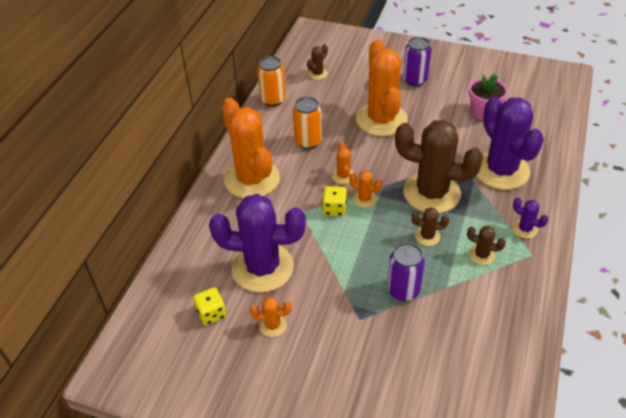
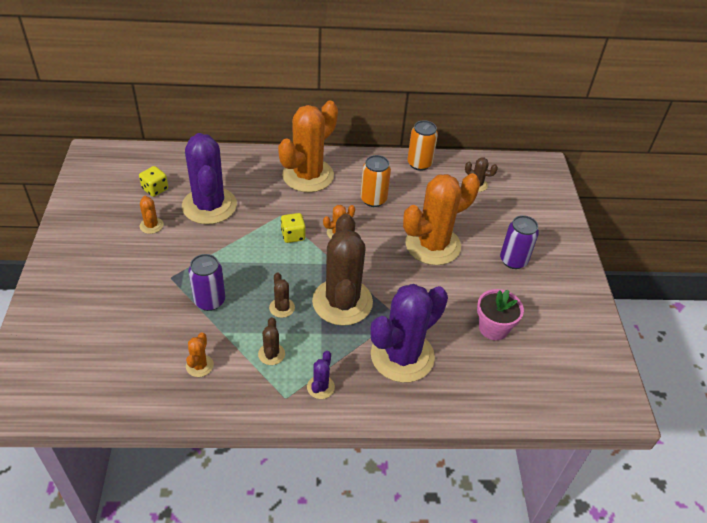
camera: 65 degrees right, 0 degrees up
(364, 199) = (314, 253): orange cactus -> orange cactus (199, 365)

